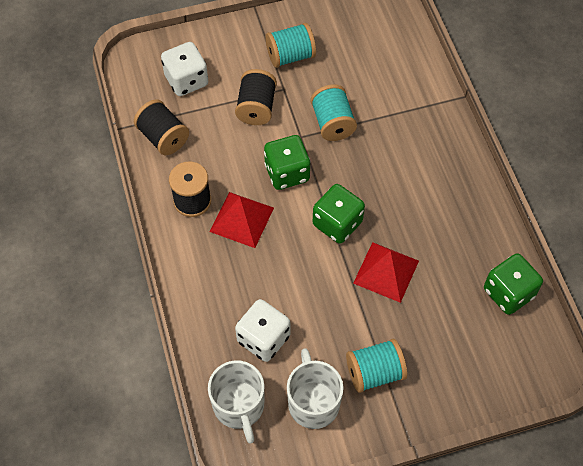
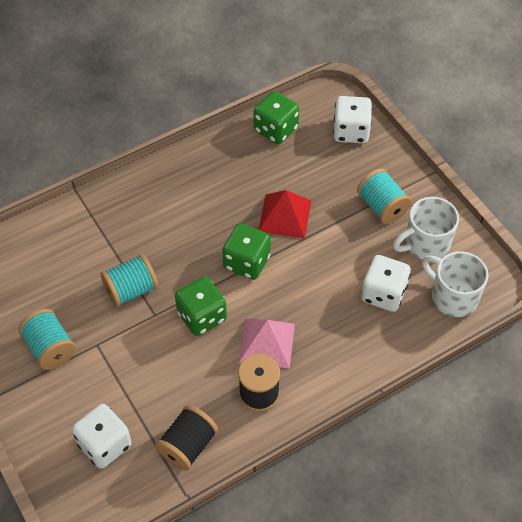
camera: 105 degrees left, 5 degrees down
(239, 406) = (452, 296): white mug -> white mug turned 105 degrees counterclockwise
(242, 219) = (267, 343): red pyramid -> pink pyramid
(256, 107) = (127, 364): black spool -> none
(491, 372) = (351, 131): none -> white dice

